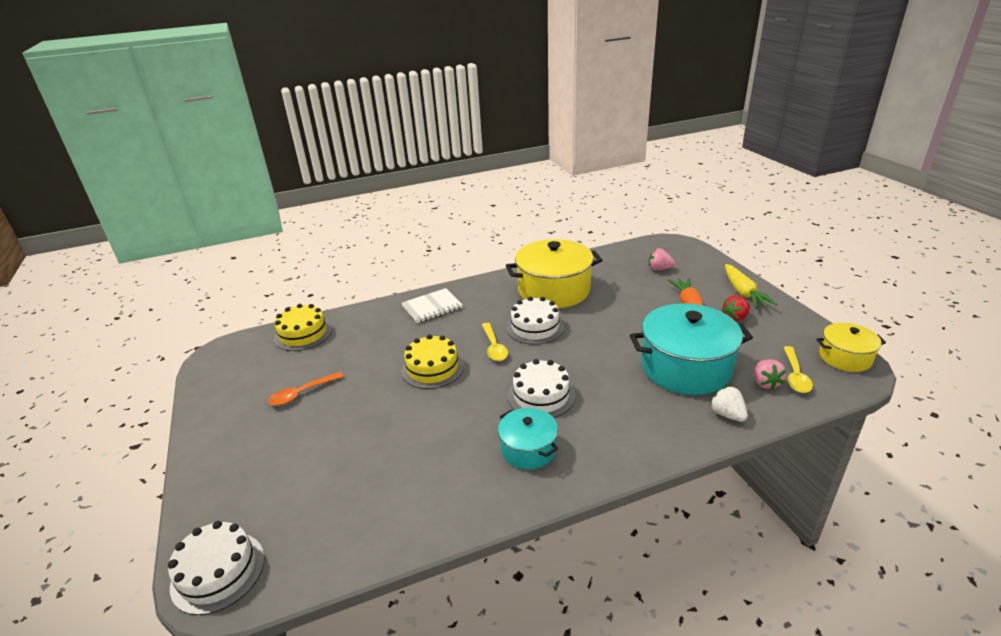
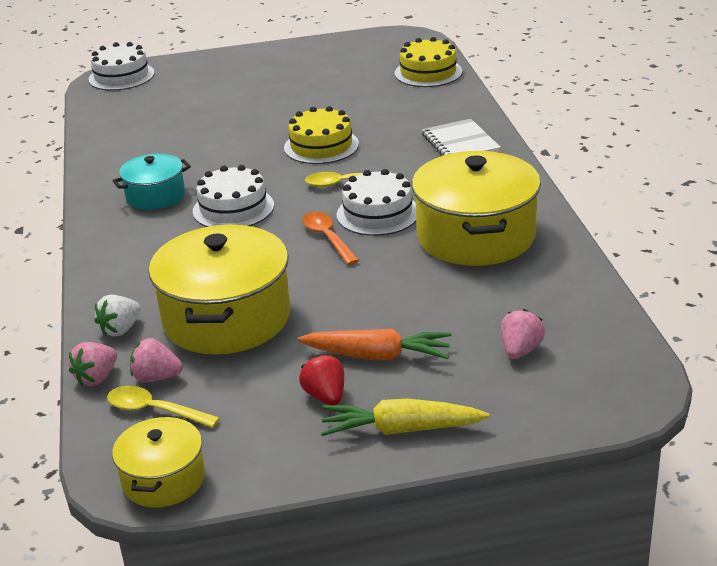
camera: 100 degrees right, 0 degrees up
(302, 393) = (314, 83): orange spoon -> orange spoon (327, 238)
(685, 367) = (226, 318): turquoise pot -> yellow pot
(727, 414) = (120, 329): white strawberry -> white strawberry turned 150 degrees clockwise
(785, 410) = (97, 378): none -> pink strawberry

